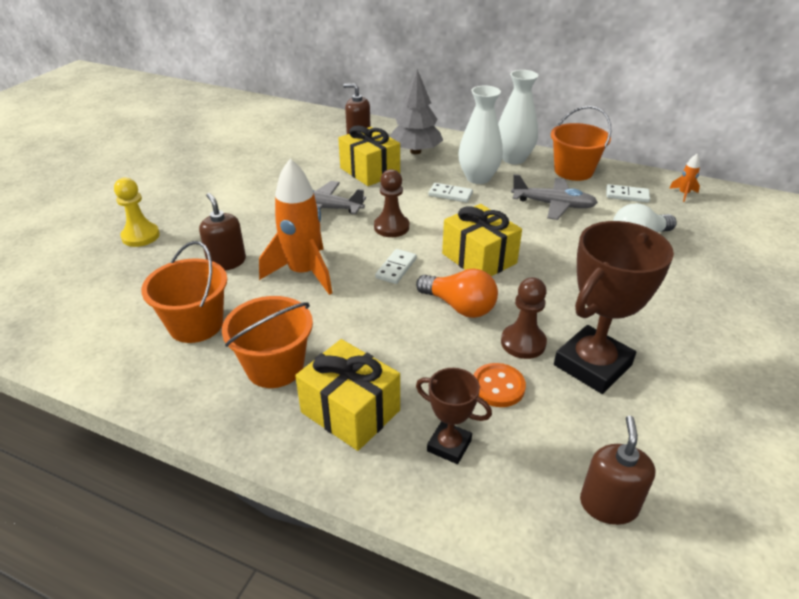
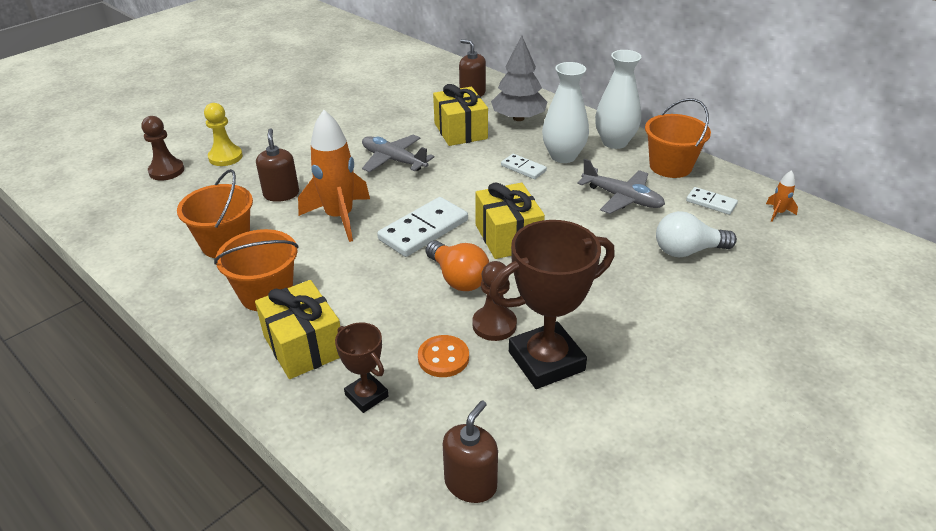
camera: 20 degrees right, 0 degrees up
(391, 227) = (445, 190): brown pawn -> brown pawn (166, 171)
(396, 268) = (423, 230): white domino -> white domino, size x1.82

